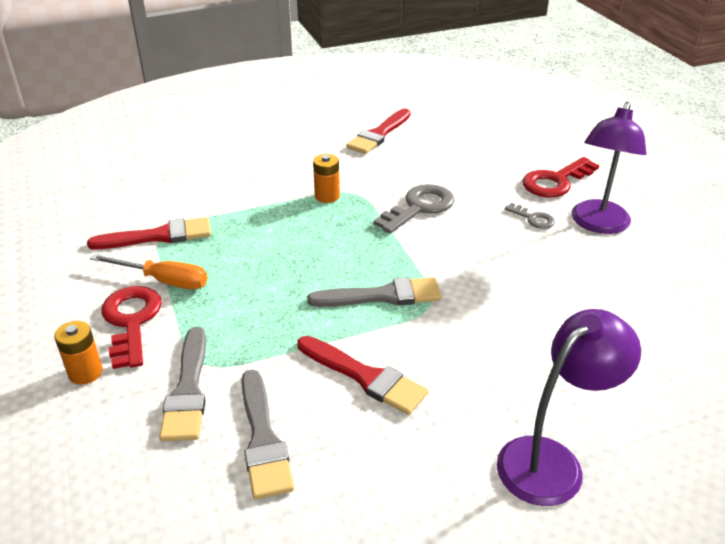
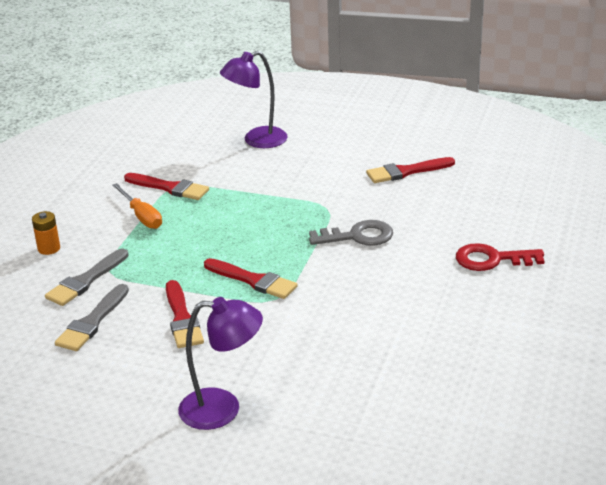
camera: 40 degrees right, 5 degrees down
(131, 321) = (99, 232): red key -> none
(327, 196) = (305, 203): orange battery -> none
(382, 296) = (253, 280): grey brush -> red brush
(533, 219) = (430, 278): grey key -> none
(598, 224) = (473, 302): purple lamp -> purple lamp (256, 140)

